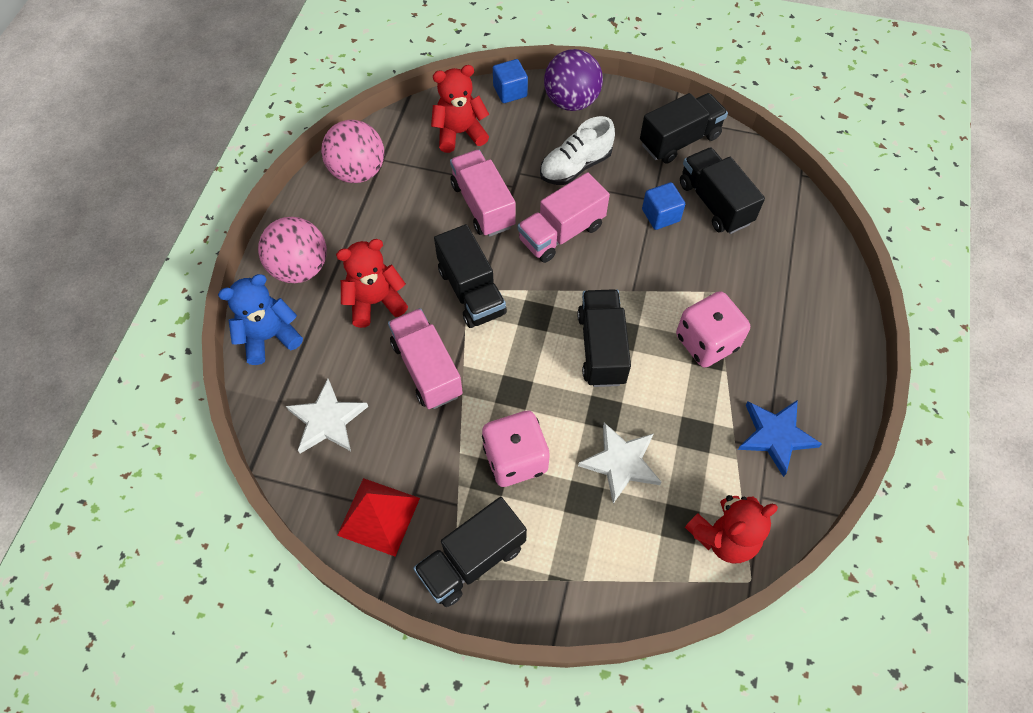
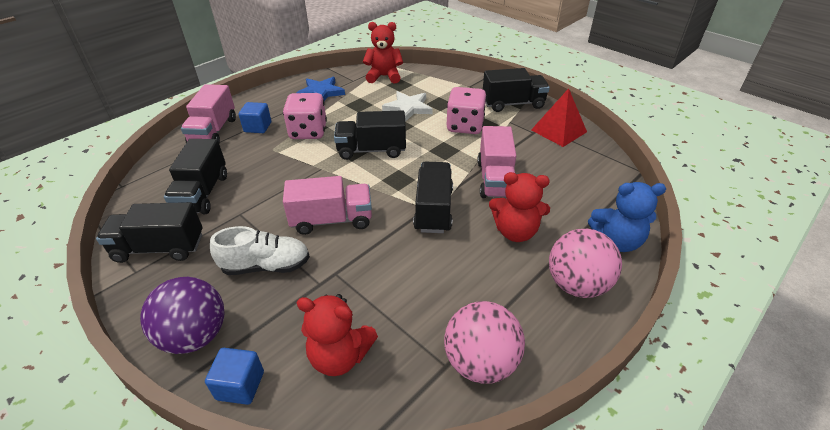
camera: 150 degrees left, 20 degrees down
(327, 420) = (579, 178): white star -> none
(483, 205) = (376, 268): pink truck -> pink truck (213, 131)
(601, 348) = (371, 150): black truck -> black truck turned 60 degrees clockwise
(660, 215) = (248, 201): blue cube -> blue cube (257, 127)

